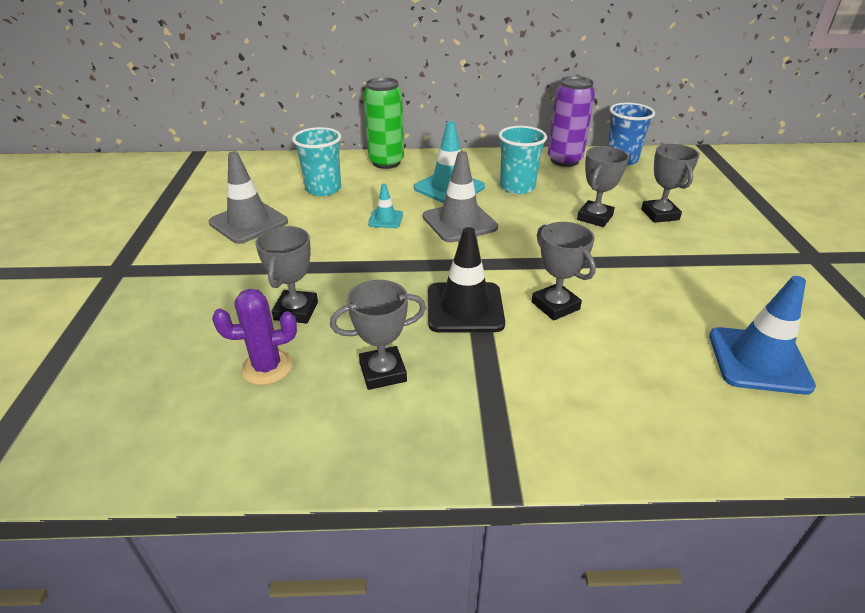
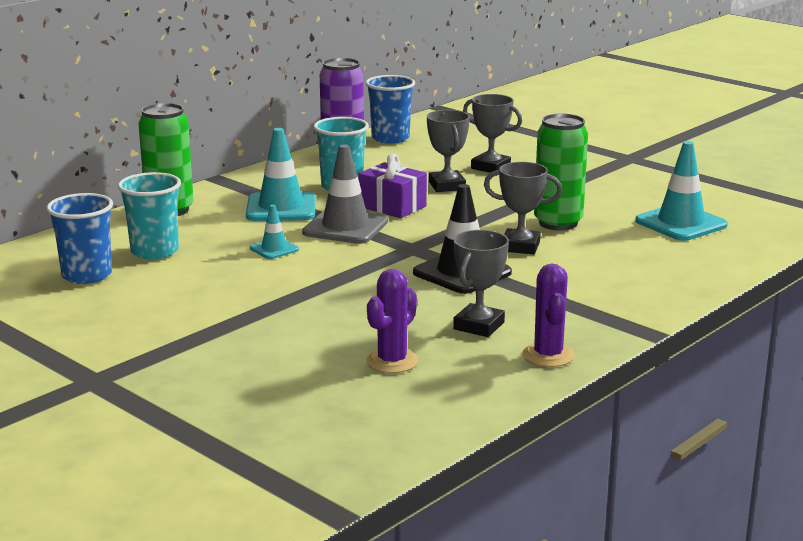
camera: 45 degrees left, 15 degrees down
(248, 222) = (140, 300): grey traffic cone -> none
(262, 190) = (87, 275): none -> blue cup
(296, 311) = (338, 328): grey trophy -> none
(374, 447) = (548, 355): none -> purple cactus
(522, 219) = (392, 206): none -> purple gift
(629, 297) = (558, 223): none -> green can
(758, 360) = (681, 223): blue traffic cone -> turquoise traffic cone

